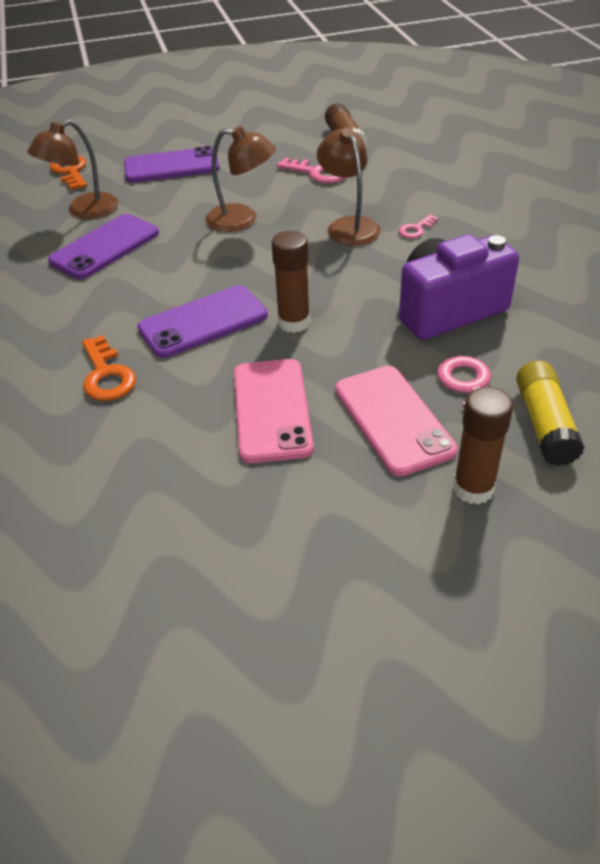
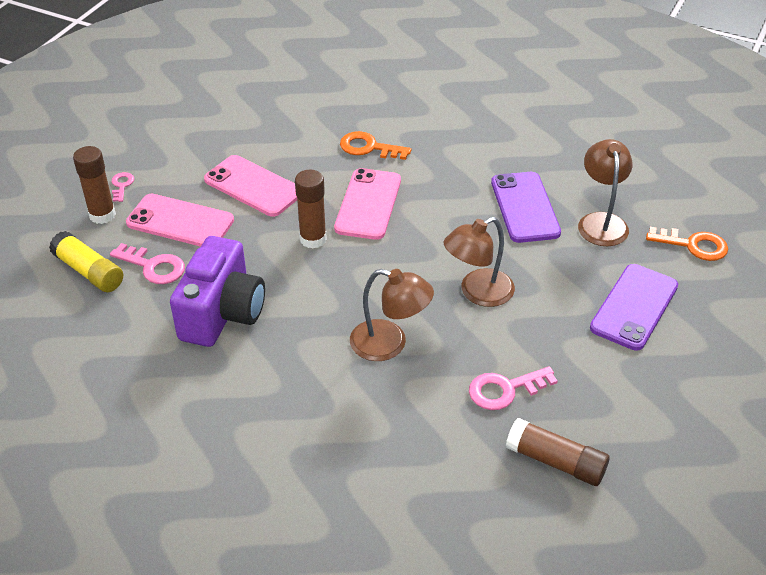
camera: 130 degrees right, 0 degrees up
(203, 322) = (368, 204): purple phone -> pink phone
(416, 229) = (332, 378): pink key -> pink key (122, 185)

